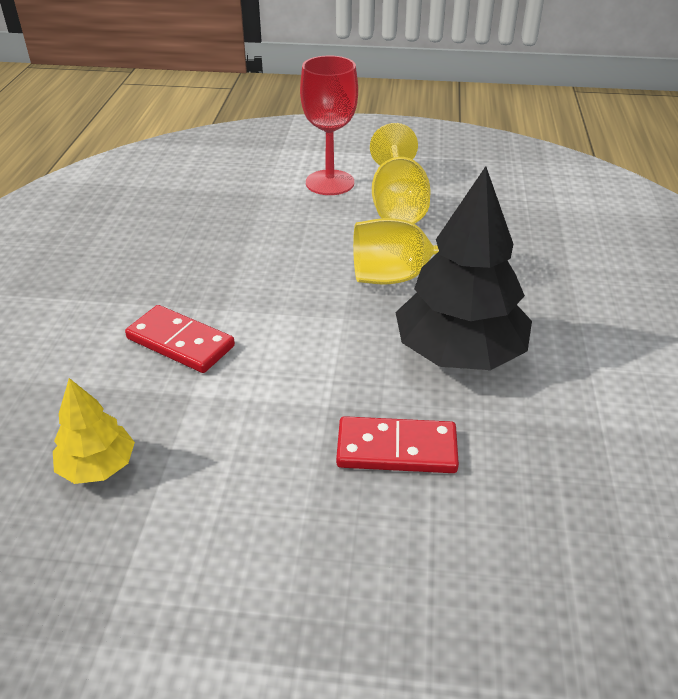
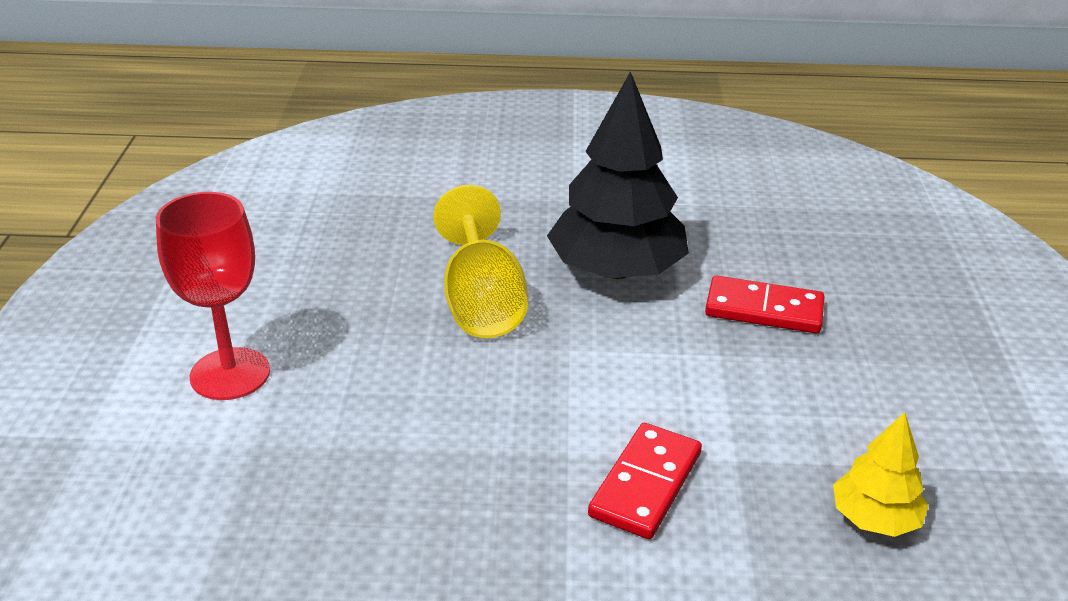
camera: 95 degrees left, 5 degrees down
(396, 449) = (764, 310): red domino -> red domino turned 75 degrees counterclockwise
(397, 205) = (308, 309): yellow goblet -> none

